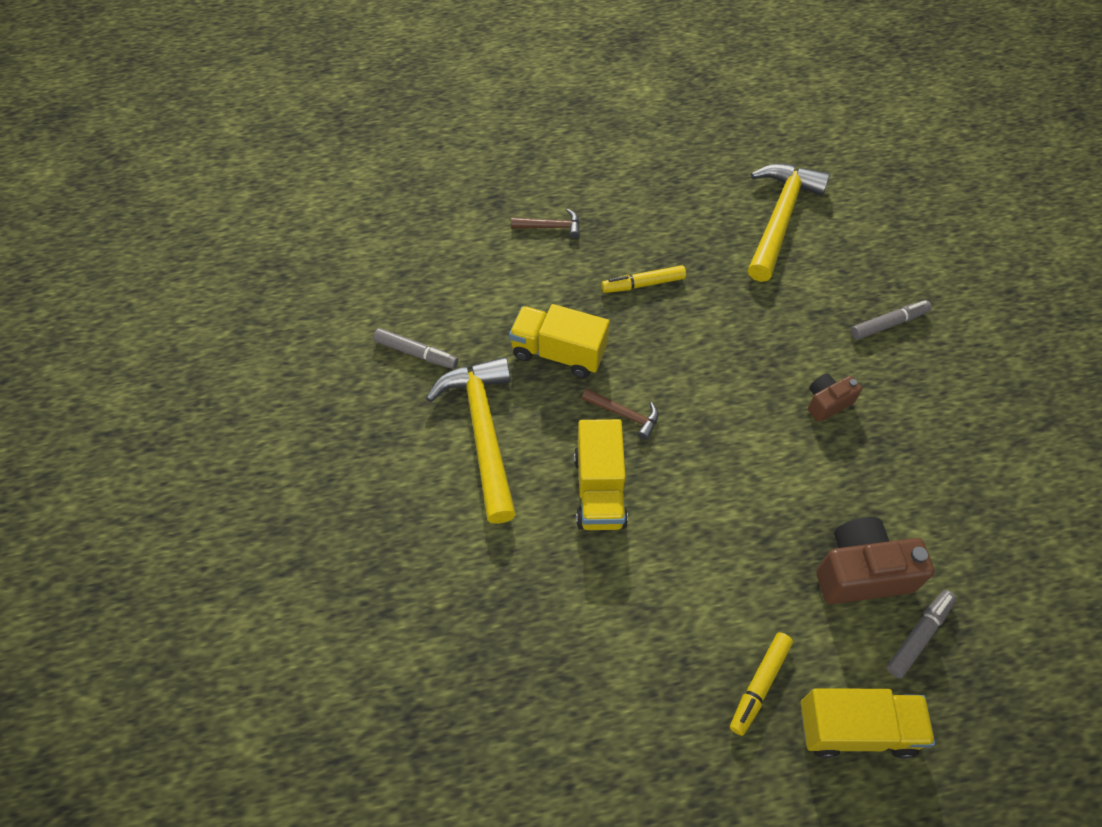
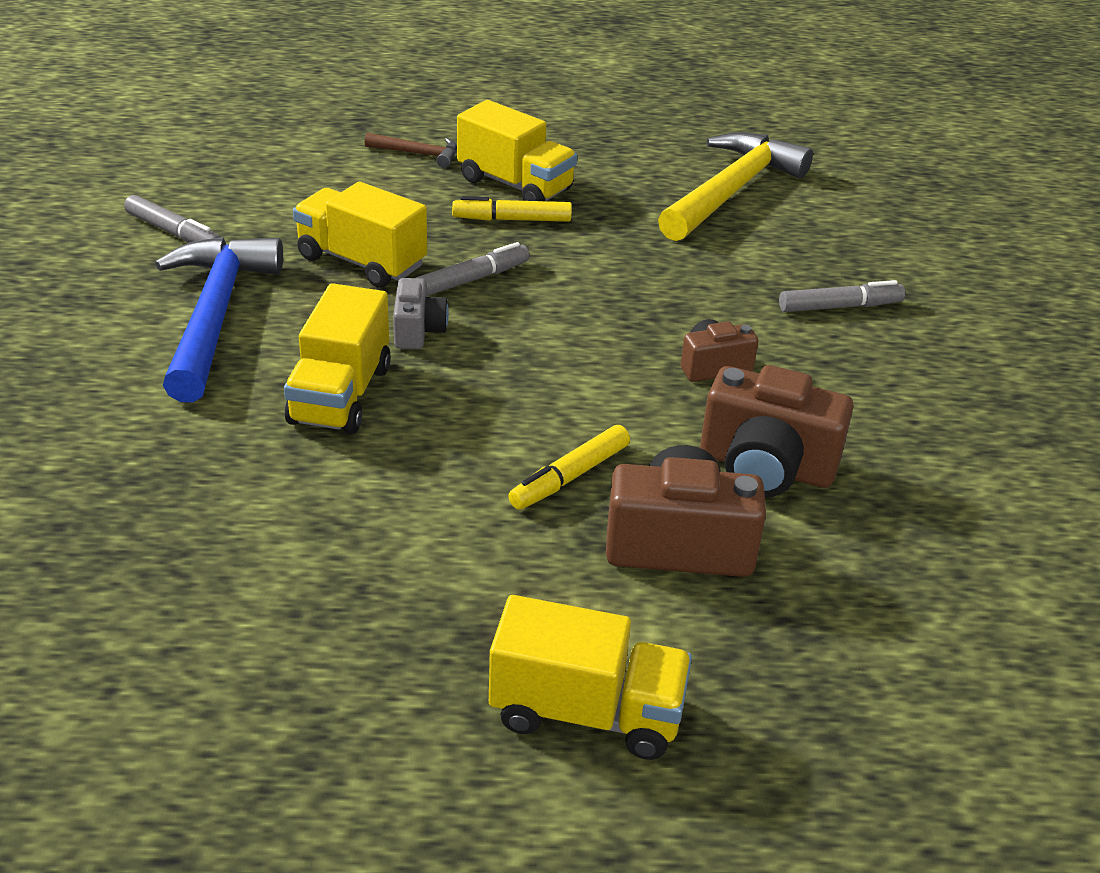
camera: 10 degrees right, 20 degrees down
(483, 431) = (215, 315): yellow hammer -> blue hammer
(625, 415) = (418, 331): brown hammer -> grey camera
(631, 246) = (515, 185): none -> yellow truck
(759, 684) = (461, 634): yellow marker -> yellow marker (570, 477)
(890, 490) = (765, 467): none -> brown camera
(918, 636) = (736, 627): grey marker -> grey marker (472, 279)

